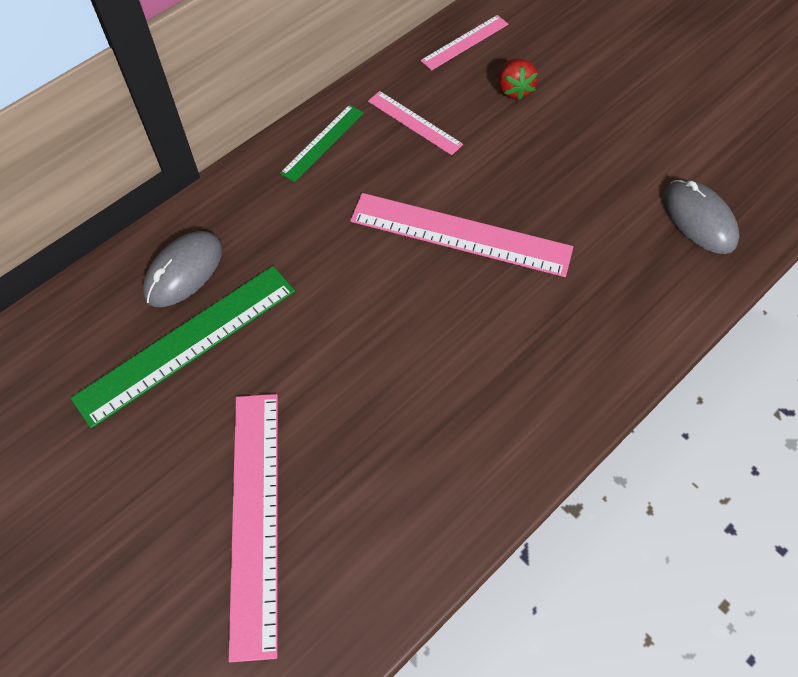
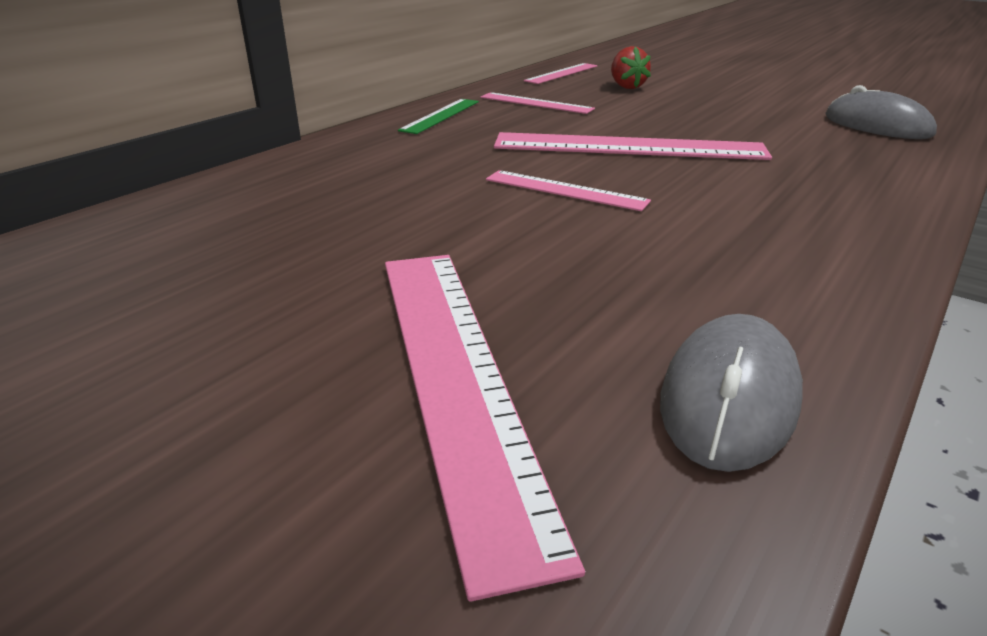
camera: 10 degrees left, 30 degrees down
(184, 271) = (287, 187): grey mouse -> grey mouse (729, 397)
(187, 343) = (299, 232): green ruler -> none
(382, 307) = (565, 190): none -> pink ruler

